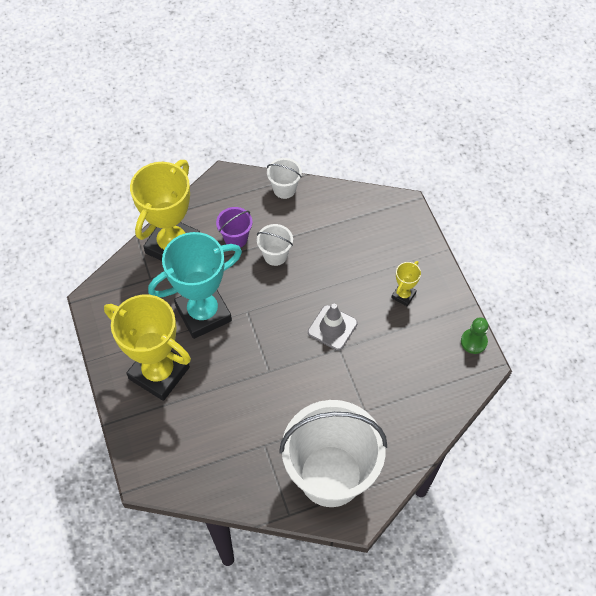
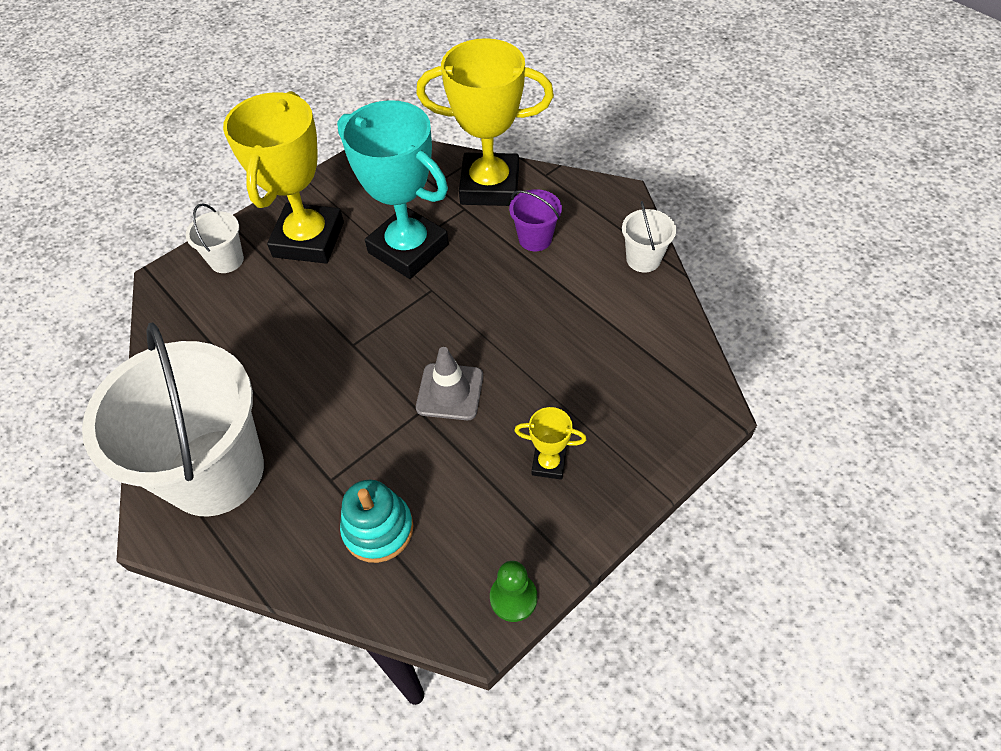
camera: 70 degrees right, 5 degrees down
(275, 255) = (532, 287): white bucket -> white bucket (227, 260)
(408, 394) = (378, 529): none -> turquoise stacking toy

